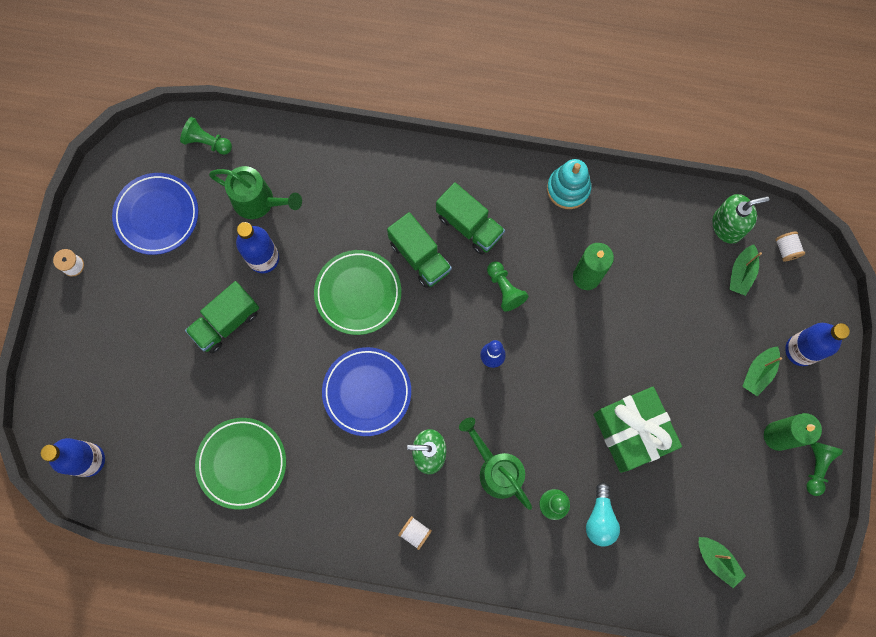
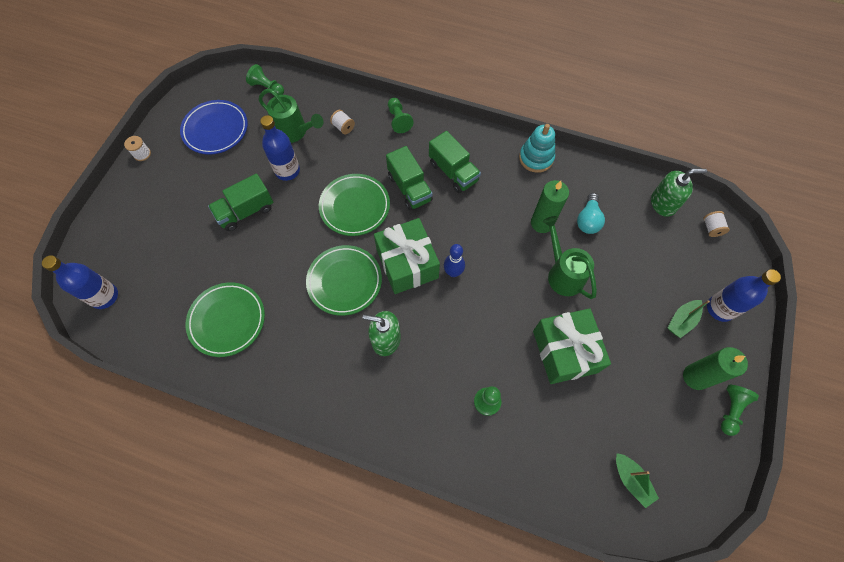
camera: 10 degrees right, 10 degrees down
(367, 392) = (344, 281): blue plate -> green plate
(415, 532) = (359, 404): white spool -> white spool (343, 127)
(436, 357) = (407, 264): none -> green gift
(496, 469) = (441, 362): green watering can -> green watering can (562, 273)
(504, 289) = (473, 222): green pawn -> green pawn (398, 120)
(600, 518) = (527, 421): turquoise light bulb -> turquoise light bulb (588, 220)
(741, 273) = (672, 240): green boat -> none

